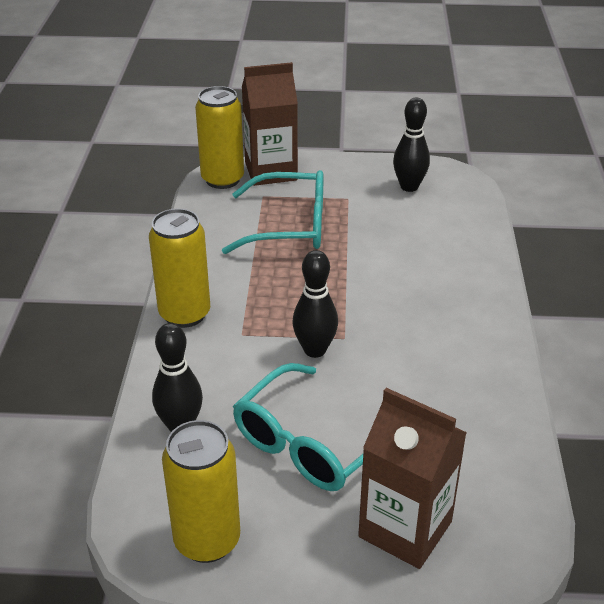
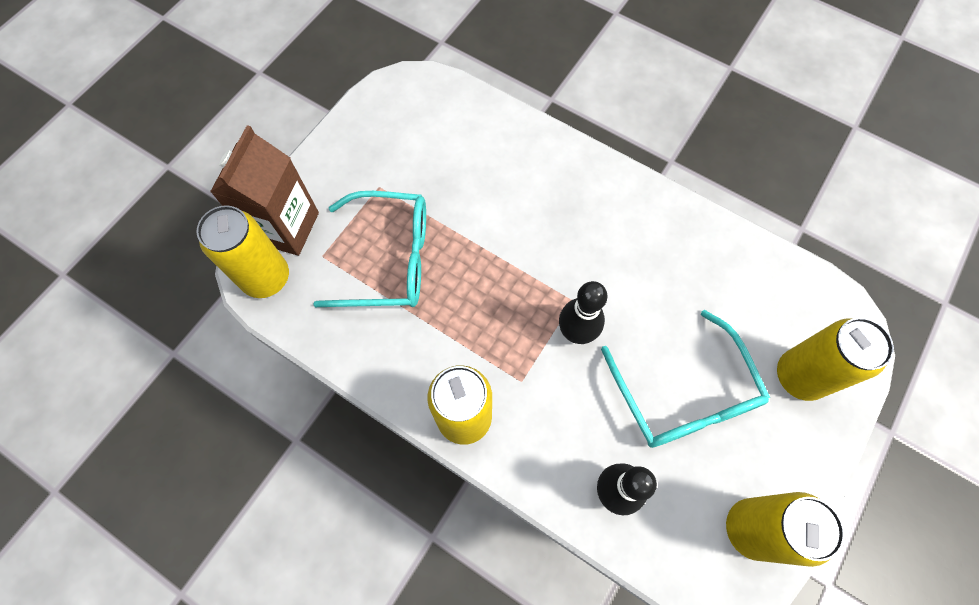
camera: 60 degrees left, 30 degrees up
(289, 226) = (389, 259): turquoise glasses -> turquoise glasses turned 60 degrees clockwise
(405, 529) = (799, 376): brown carton -> yellow can
(409, 187) = (397, 129): black bowling pin -> none

